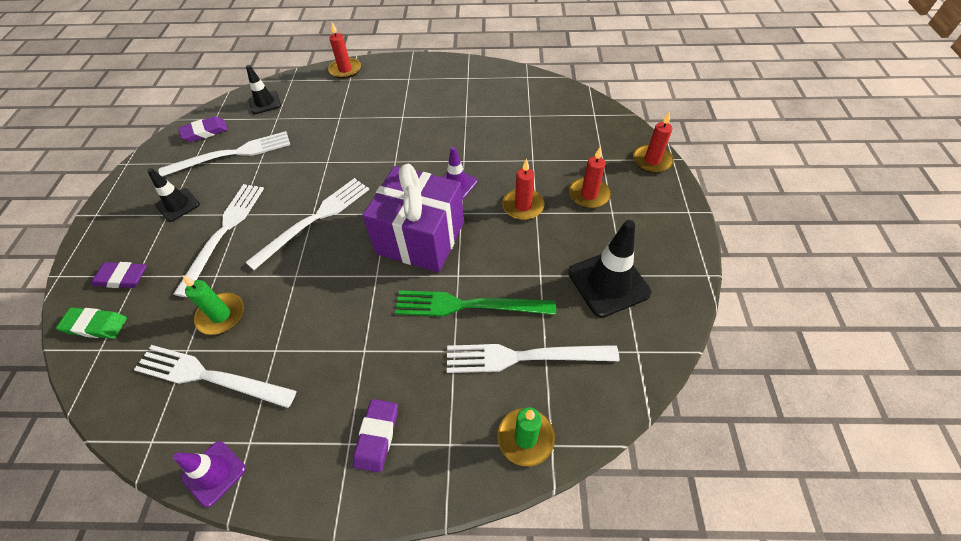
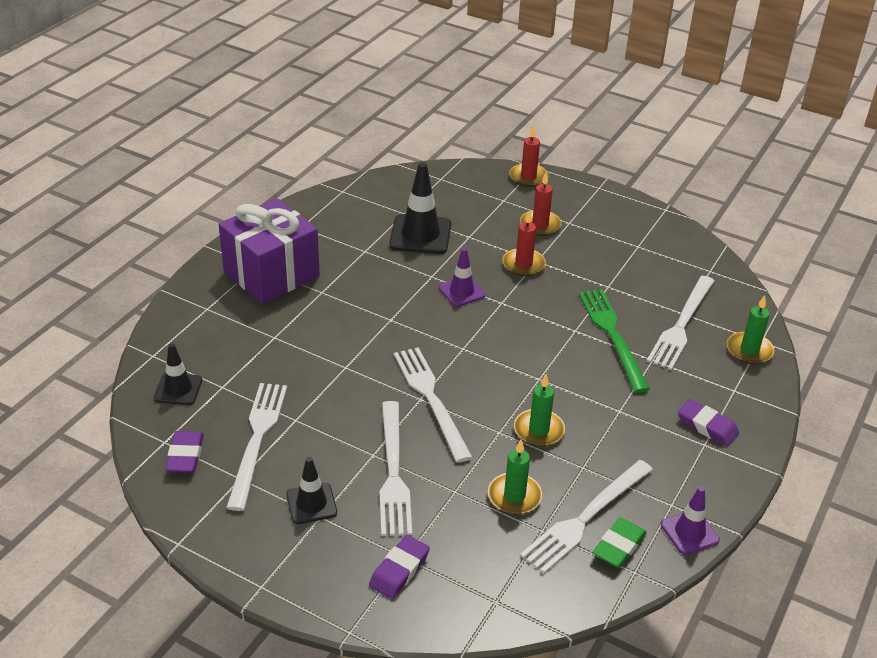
camera: 65 degrees left, 15 degrees down
(95, 325) = (458, 601): green eraser -> green eraser (619, 546)
(224, 232) = (393, 472): white fork -> white fork turned 135 degrees counterclockwise
(308, 300) = (538, 430): none -> green candle
(345, 70) = (183, 306): red candle -> none
(420, 238) = (514, 337): purple gift -> purple gift (271, 274)
(468, 305) = (612, 335): green fork -> green fork turned 135 degrees clockwise
(608, 283) = (640, 256): black traffic cone -> black traffic cone (420, 235)

